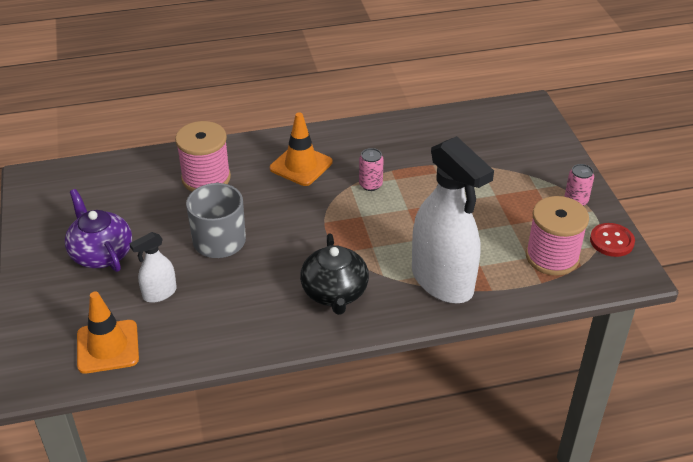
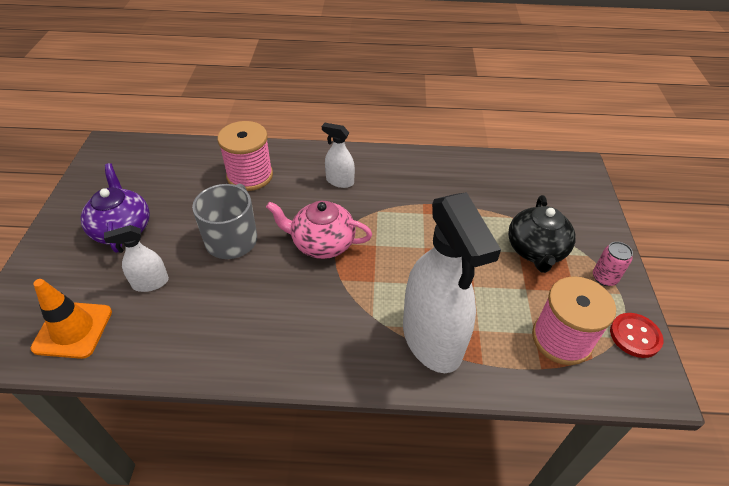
camera: 15 degrees right, 5 degrees up
(301, 165) = (339, 181): orange traffic cone -> white spray bottle
(309, 225) = (322, 243): none -> pink teapot
(335, 293) = (316, 325): black teapot -> black teapot (536, 250)
(370, 185) = (397, 214): pink can -> none

